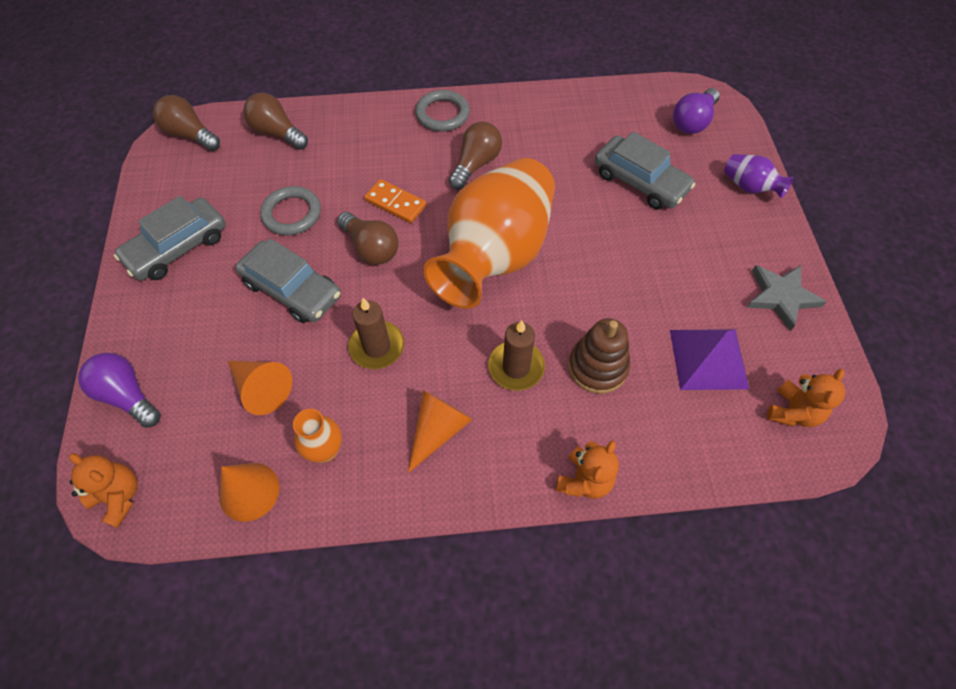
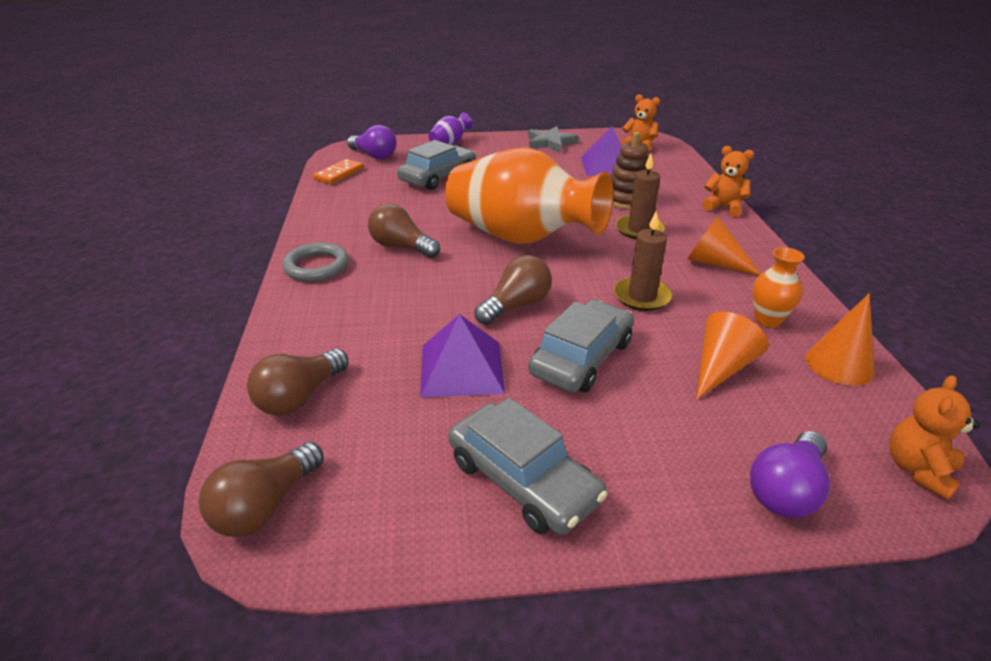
camera: 90 degrees left, 25 degrees down
(292, 214) = (462, 368): grey ring -> purple pyramid
(395, 203) = (451, 292): orange domino -> orange domino (339, 174)

